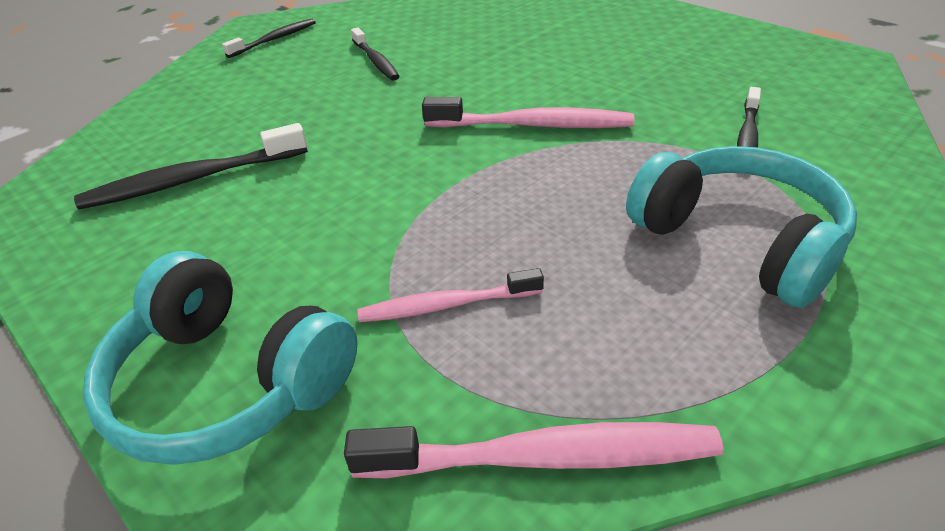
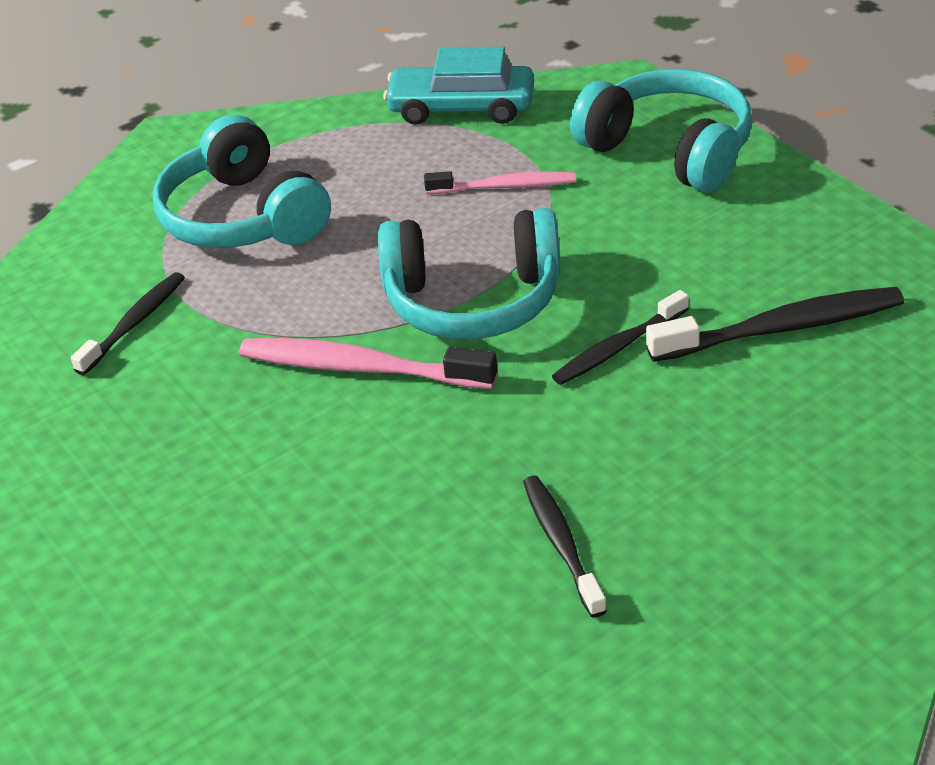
camera: 170 degrees left, 0 degrees up
(274, 39) = (770, 654): black toothbrush -> black toothbrush (618, 347)
(456, 179) = (473, 300): none -> turquoise headphones
(542, 457) = (461, 108): pink toothbrush -> turquoise car

